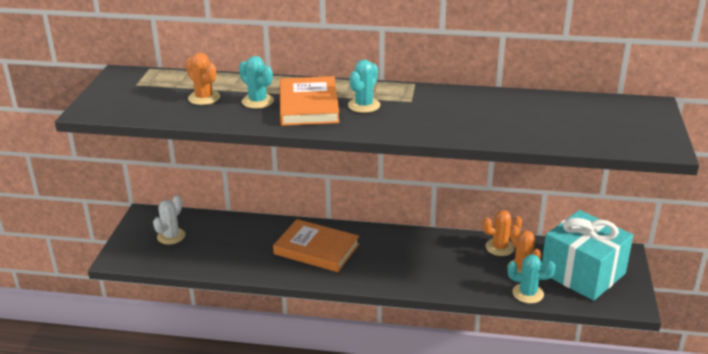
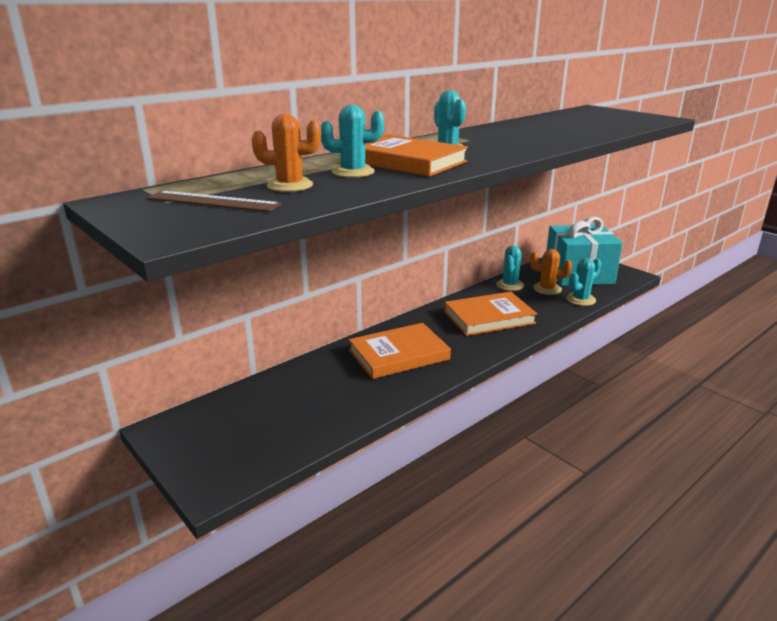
camera: 50 degrees left, 5 degrees down
(150, 94) = (213, 201): none -> brown ruler
(171, 236) = (237, 428): white cactus -> none
(425, 261) = (489, 317): none -> orange book
(499, 247) = (510, 285): orange cactus -> turquoise cactus

